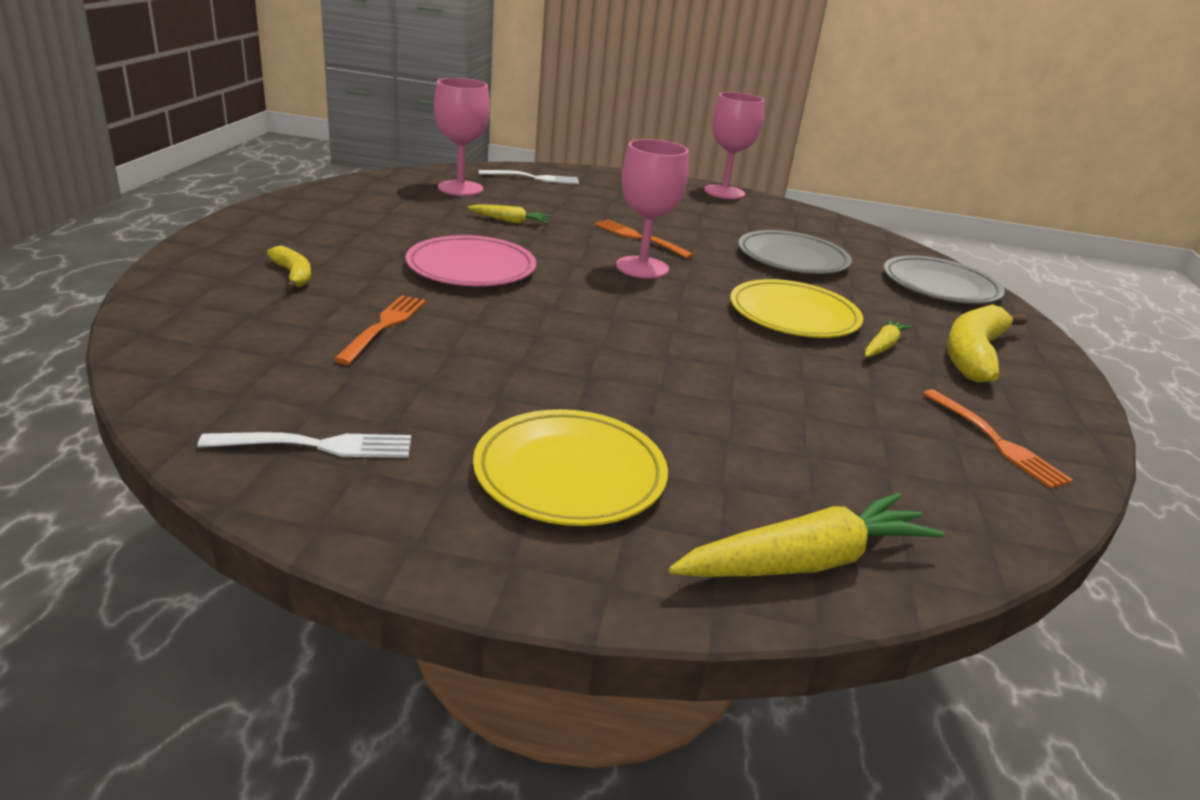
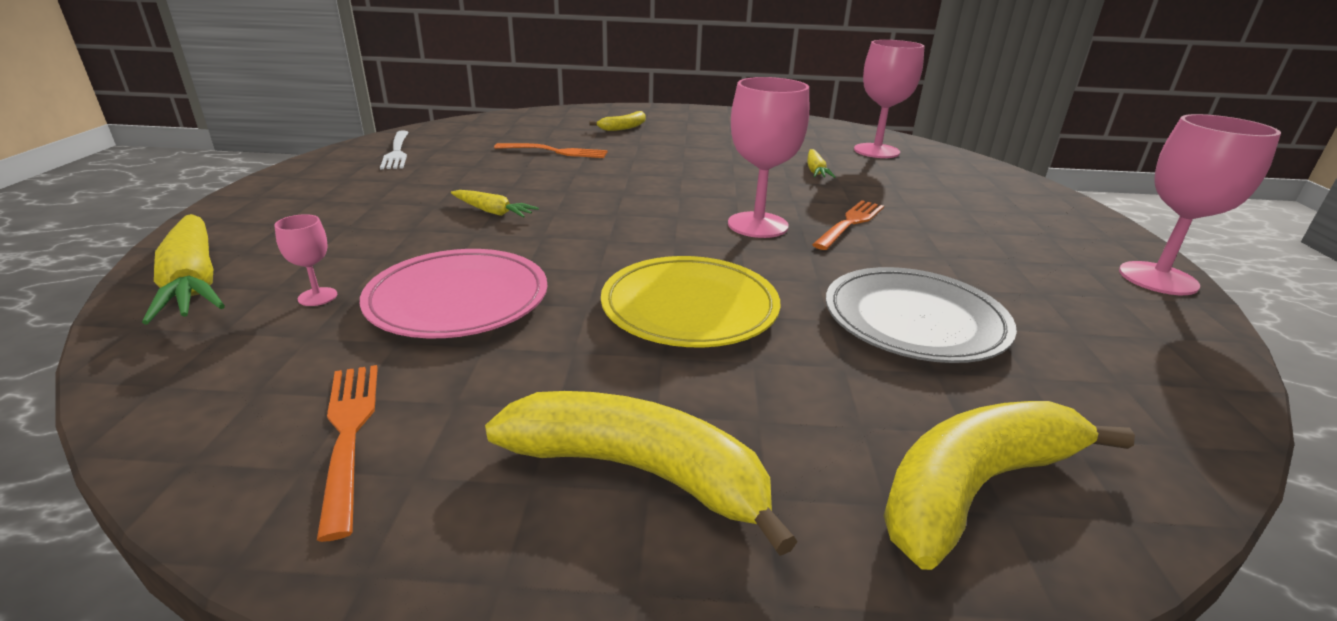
camera: 85 degrees right, 0 degrees up
(471, 268) = (682, 165): pink plate -> pink plate (458, 300)
(533, 178) = (968, 173): white fork -> none
(570, 473) = (348, 206): yellow plate -> none
(818, 472) = (317, 297): none -> pink goblet
(882, 346) = (626, 371): yellow carrot -> yellow carrot (492, 212)
(940, 286) = (975, 488): grey plate -> yellow banana
(995, 441) = (349, 435): orange fork -> orange fork turned 105 degrees clockwise

